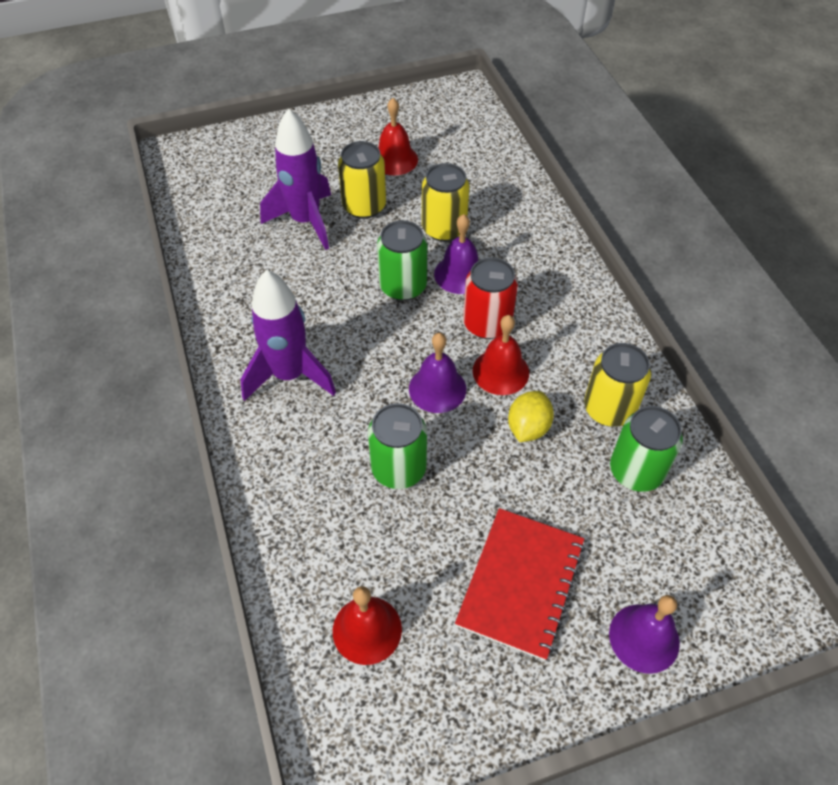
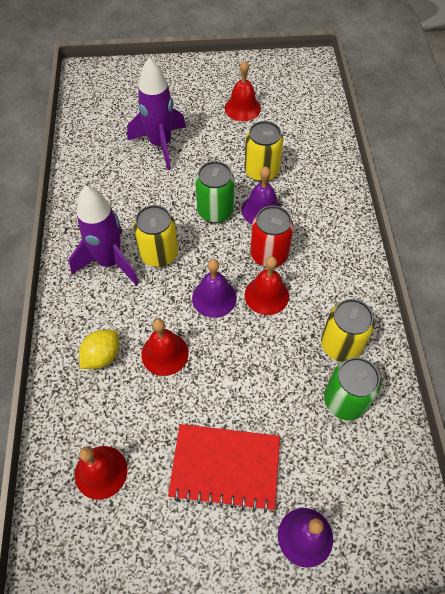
camera: 15 degrees right, 5 degrees up
(364, 206) = (207, 141): yellow can -> yellow can (159, 254)
(398, 468) = (165, 353): green can -> red bell
(520, 583) = (225, 467): red notebook -> red notebook turned 60 degrees clockwise
(528, 428) = (272, 345): yellow lemon -> yellow lemon (102, 356)

